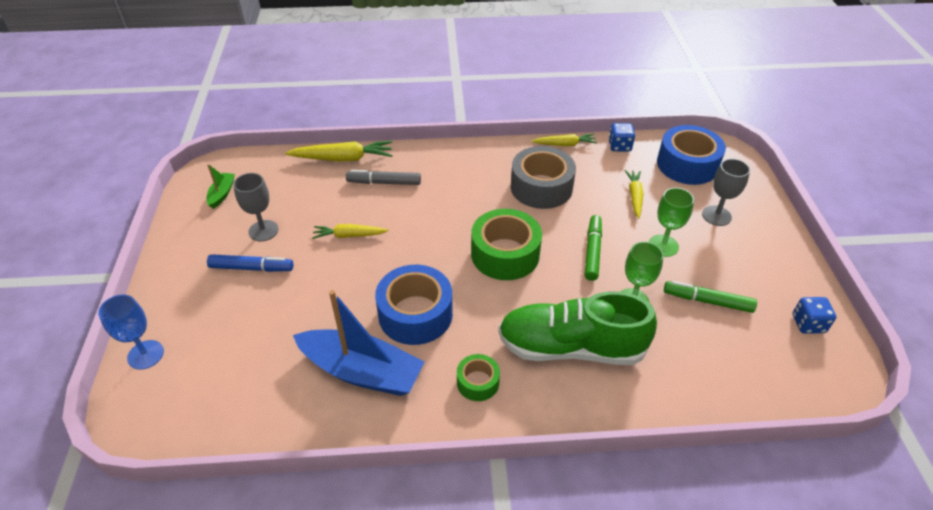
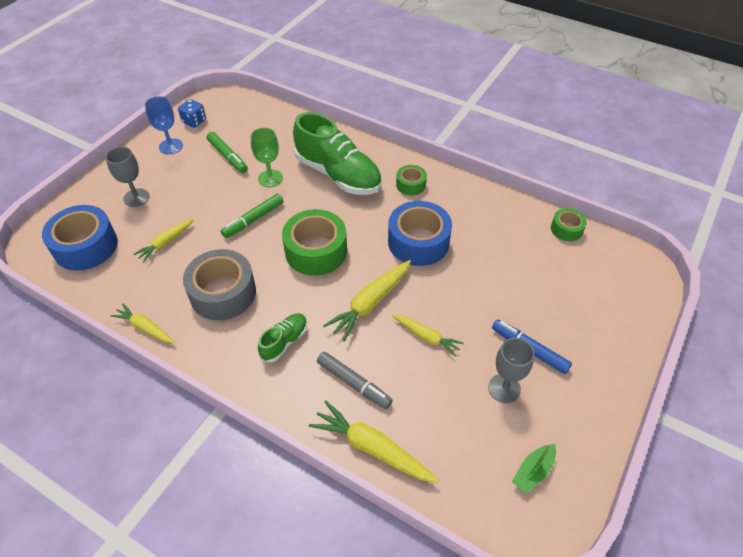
camera: 145 degrees left, 5 degrees up
(145, 355) = (636, 313): blue goblet -> blue goblet (171, 146)
(249, 424) = (566, 229): none -> green tape
(362, 371) = (479, 224): blue boat -> none
(416, 237) = (370, 303): none -> yellow carrot
(458, 182) = (284, 342): none -> green shoe
(619, 146) = (104, 296): blue dice -> none
(663, 246) = (203, 198): green goblet -> none

